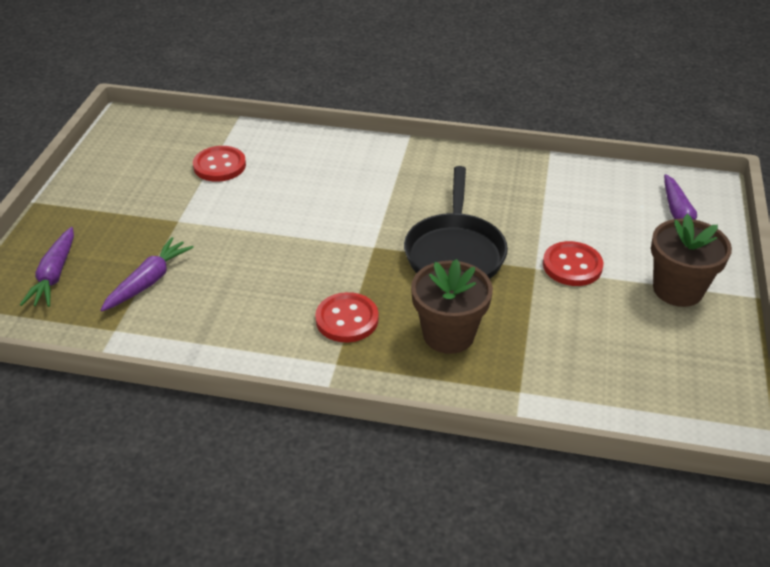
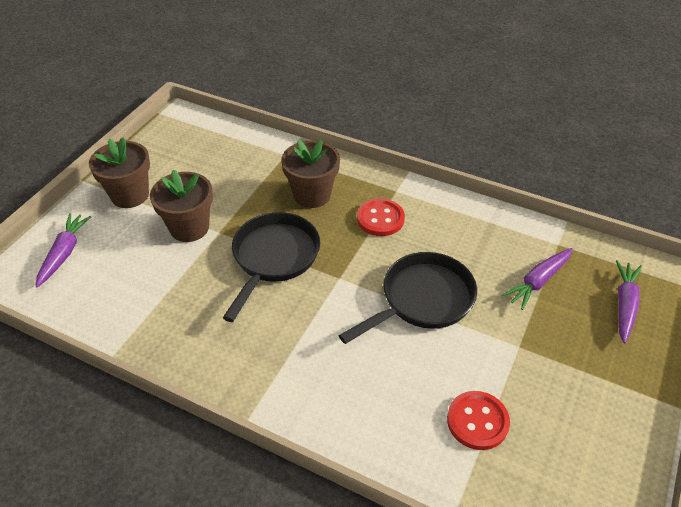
camera: 165 degrees left, 5 degrees up
(278, 242) = (422, 300): none -> black pan
(572, 266) = (189, 228): red button -> brown flower pot

